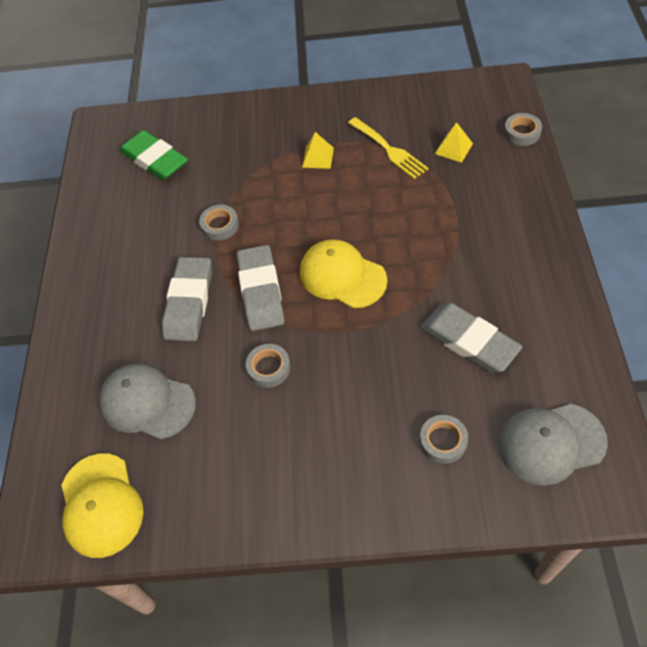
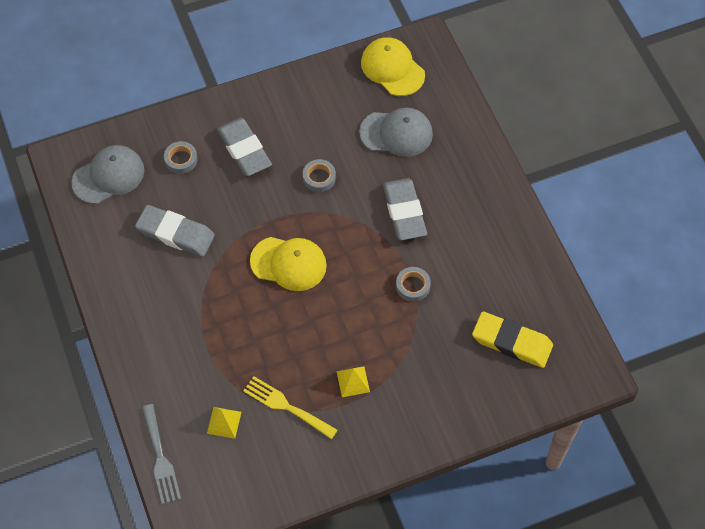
camera: 155 degrees right, 5 degrees up
(154, 160) = (512, 342): green eraser -> yellow eraser
(261, 291) = (350, 235): grey eraser -> grey eraser (244, 150)
(522, 133) = (160, 458): grey tape -> grey fork

